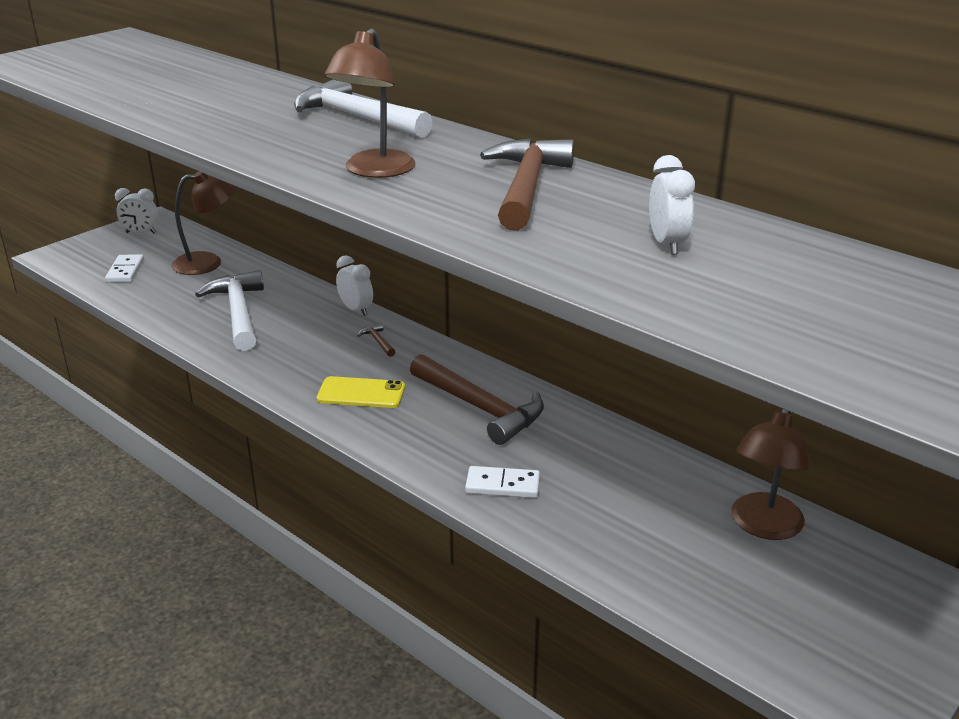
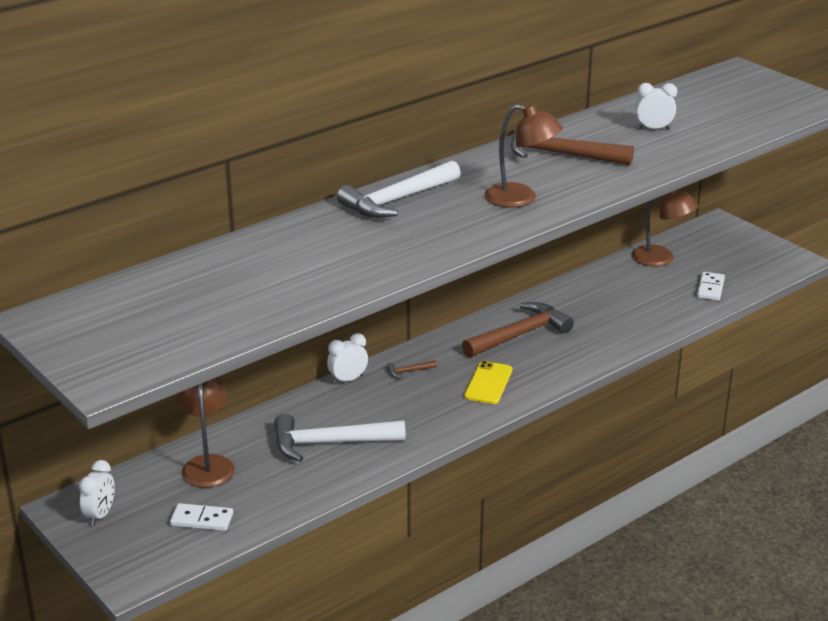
camera: 80 degrees left, 0 degrees up
(502, 485) = (613, 335): white domino -> white domino (710, 288)

